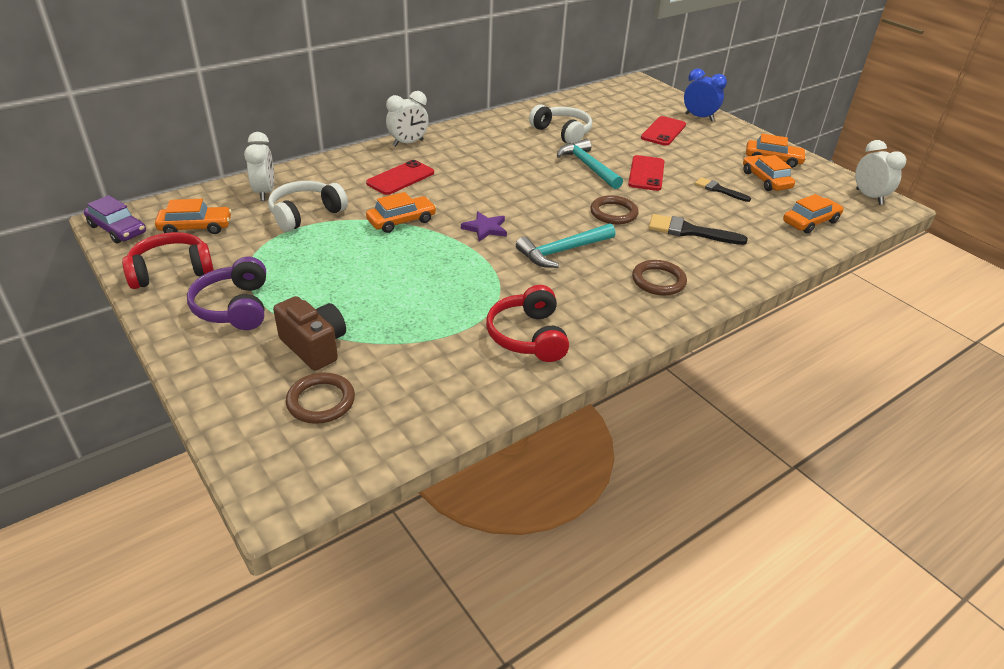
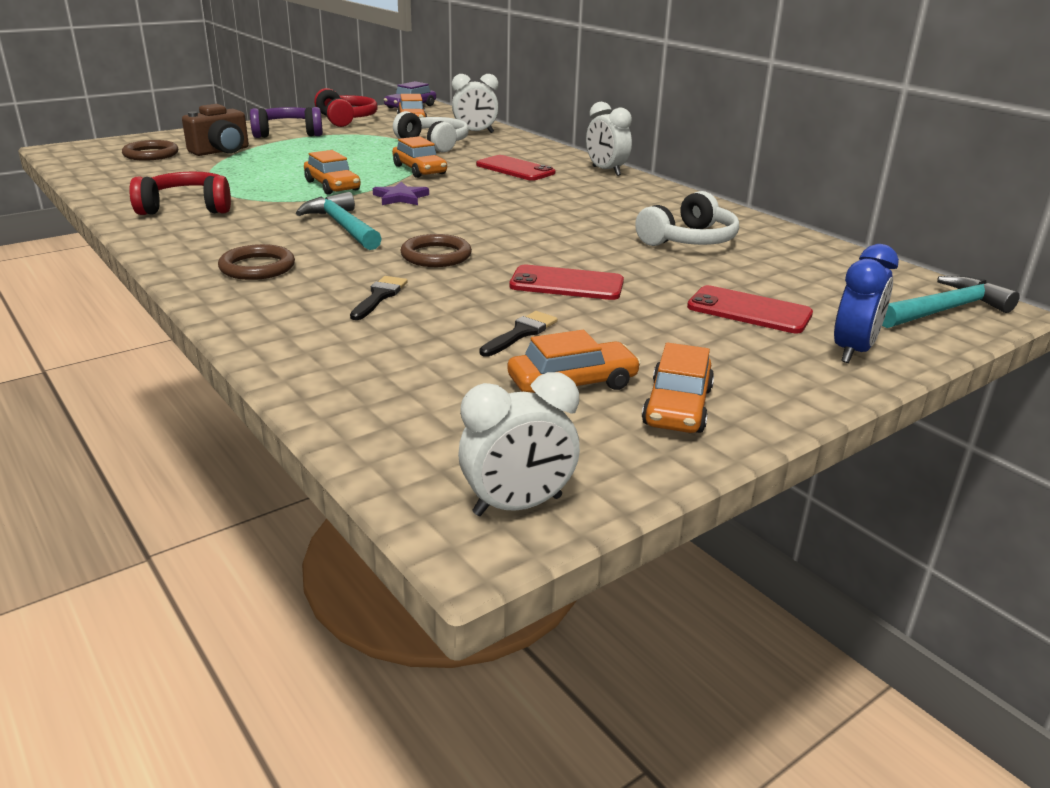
camera: 90 degrees right, 10 degrees down
(588, 166) = (578, 249): turquoise hammer -> turquoise hammer (945, 310)
(689, 231) = (379, 296): black brush -> black brush, size x0.65
(810, 222) = (400, 403): orange car -> orange car (332, 186)

